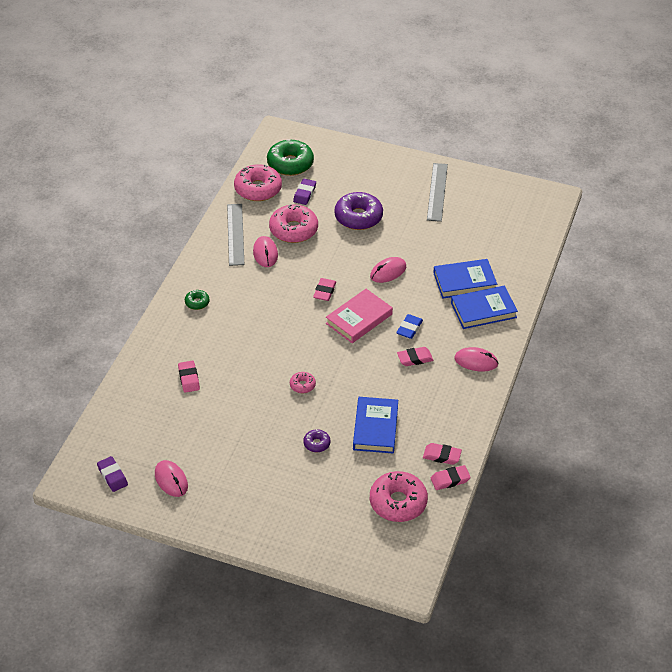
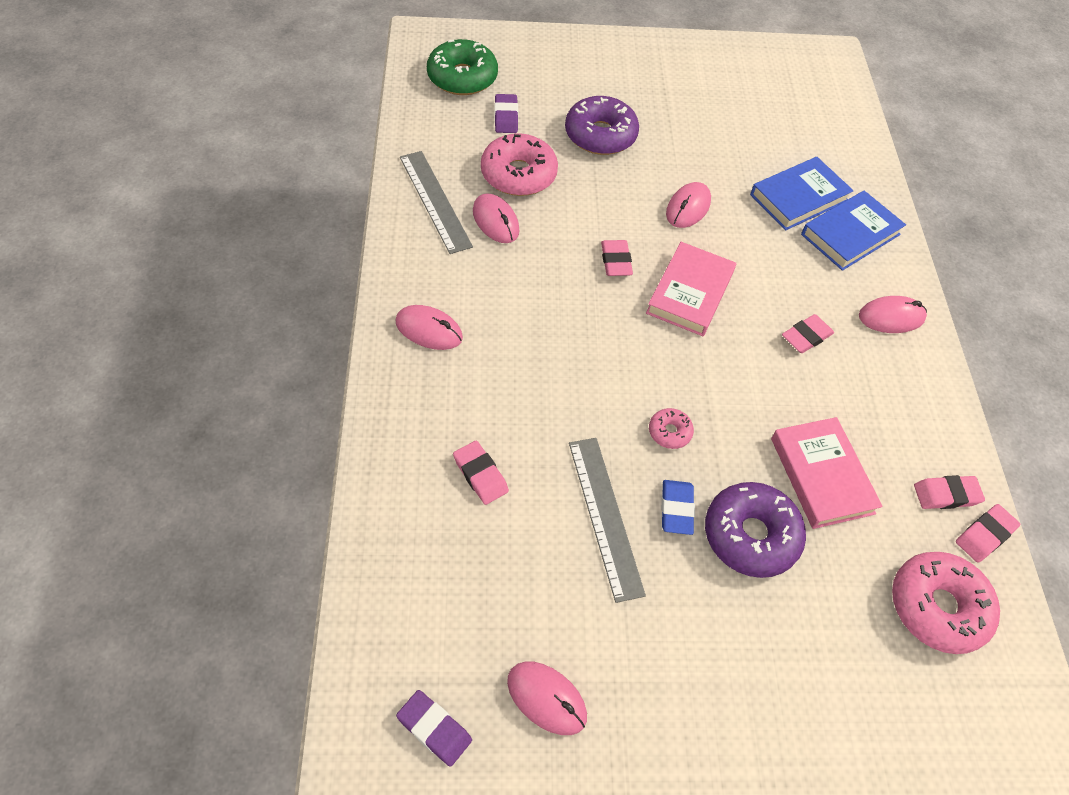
camera: 25 degrees left, 10 degrees up
(197, 302) = (429, 330): green donut -> pink mouse
(258, 189) = (434, 124): pink donut -> none
(316, 443) = (750, 535): purple donut -> purple donut, size x2.07
(375, 428) = (821, 475): blue book -> pink book
(409, 328) = (769, 289): blue eraser -> blue eraser (676, 509)
(437, 192) = (685, 77): grey ruler -> grey ruler (605, 516)

